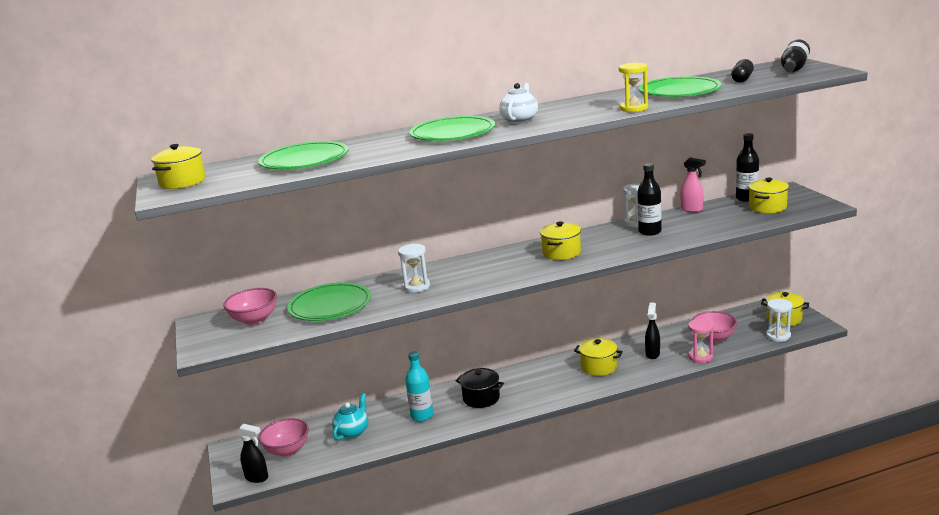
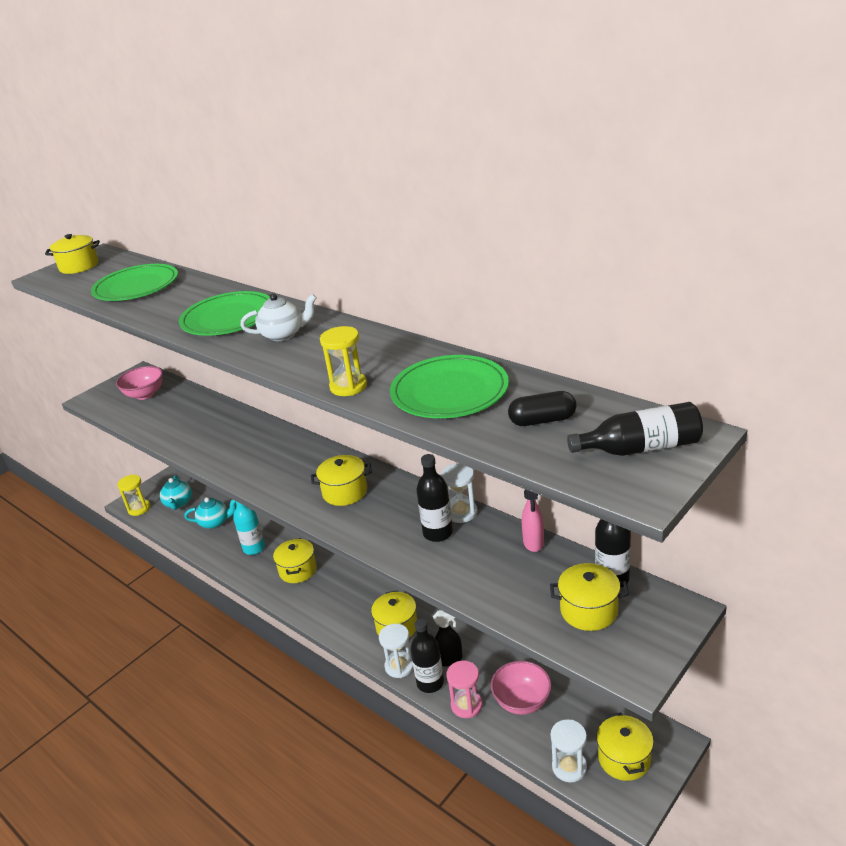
camera: 60 degrees right, 10 degrees up
(257, 478) = (139, 508): black spray bottle -> yellow hourglass
(287, 450) = (178, 503): pink bowl -> turquoise teapot
(330, 306) = (179, 415): green plate -> none
(416, 287) = (229, 441): white hourglass -> white hourglass (399, 666)
(481, 398) = (298, 570): black pot -> yellow pot
(668, 365) = (430, 683): none -> black bottle

